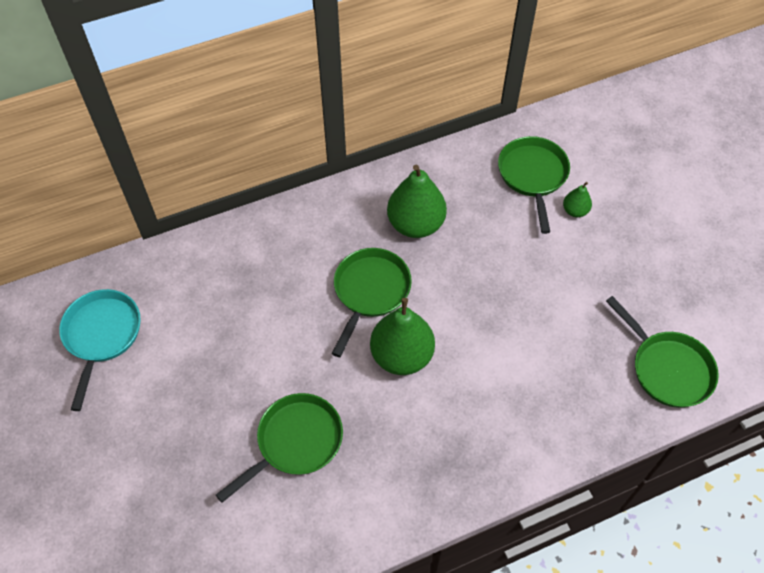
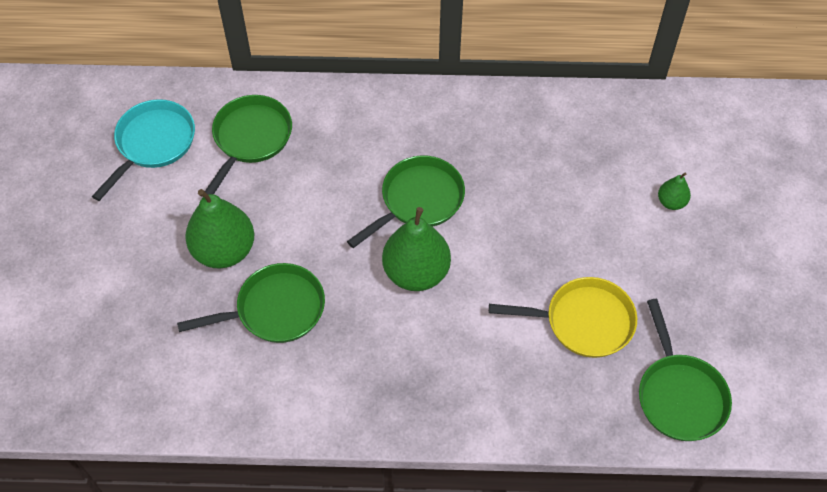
camera: 25 degrees right, 0 degrees up
(415, 224) = (498, 153): green pear -> green pear (224, 250)
(533, 176) = (646, 150): green pan -> green pan (250, 139)
(560, 339) = (583, 321): none -> yellow pan

